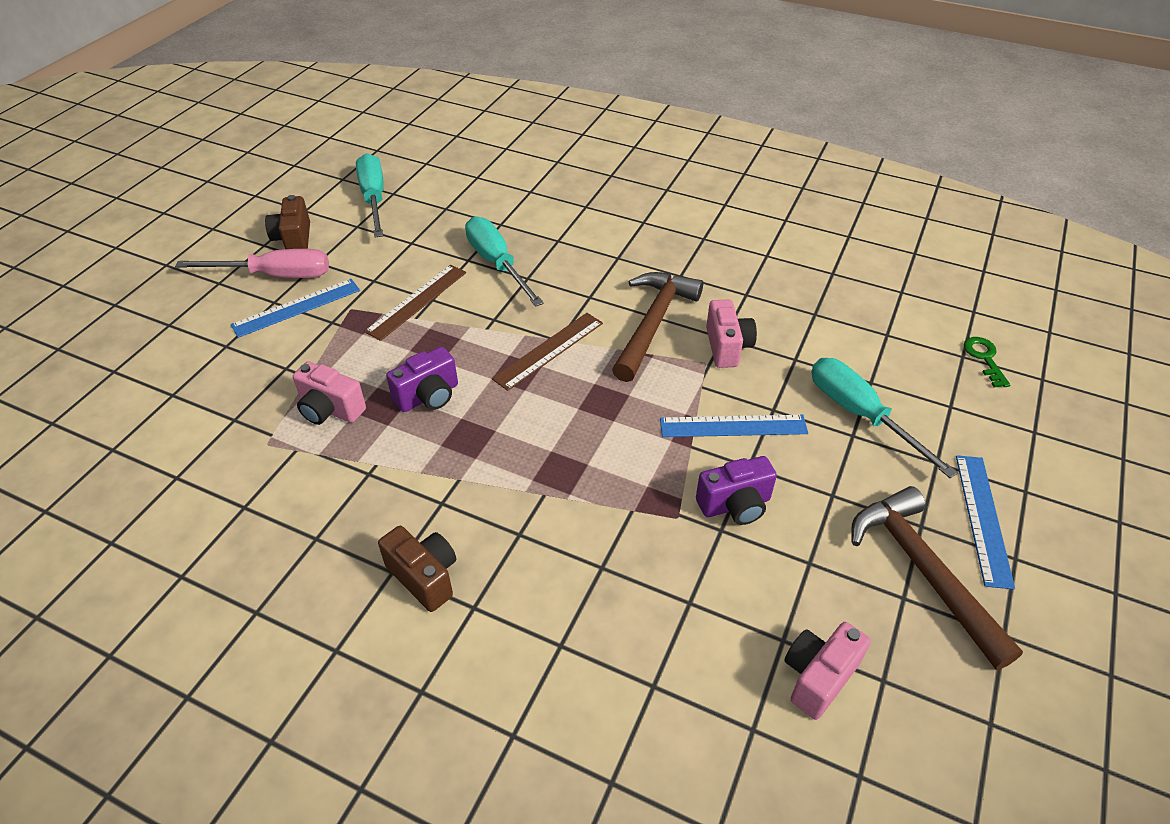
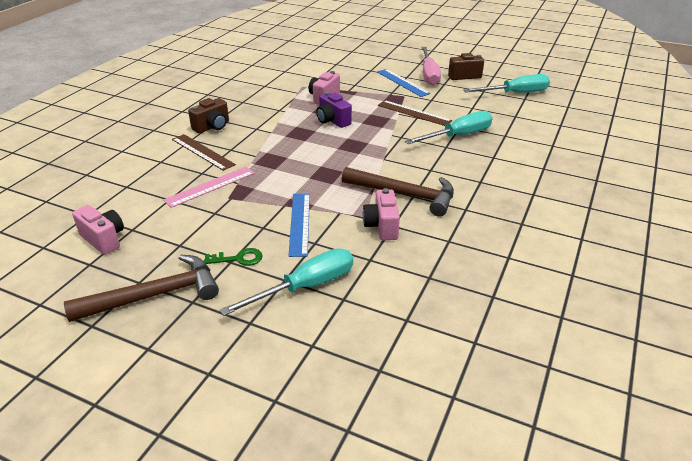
camera: 90 degrees right, 10 degrees down
(548, 350) = (373, 155): brown ruler -> brown ruler (203, 152)
(645, 547) = (210, 186): none -> pink ruler
(727, 347) = (382, 226): pink camera -> pink camera turned 90 degrees clockwise
(735, 505) = (231, 219): purple camera -> none
(983, 518) = (188, 338): blue ruler -> none
(984, 358) = (377, 387): green key -> green key (238, 259)

